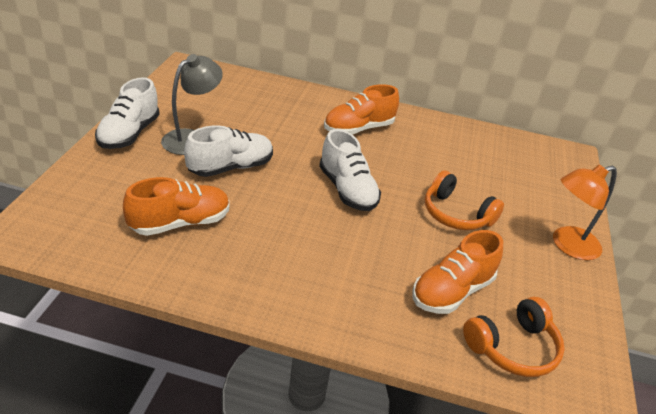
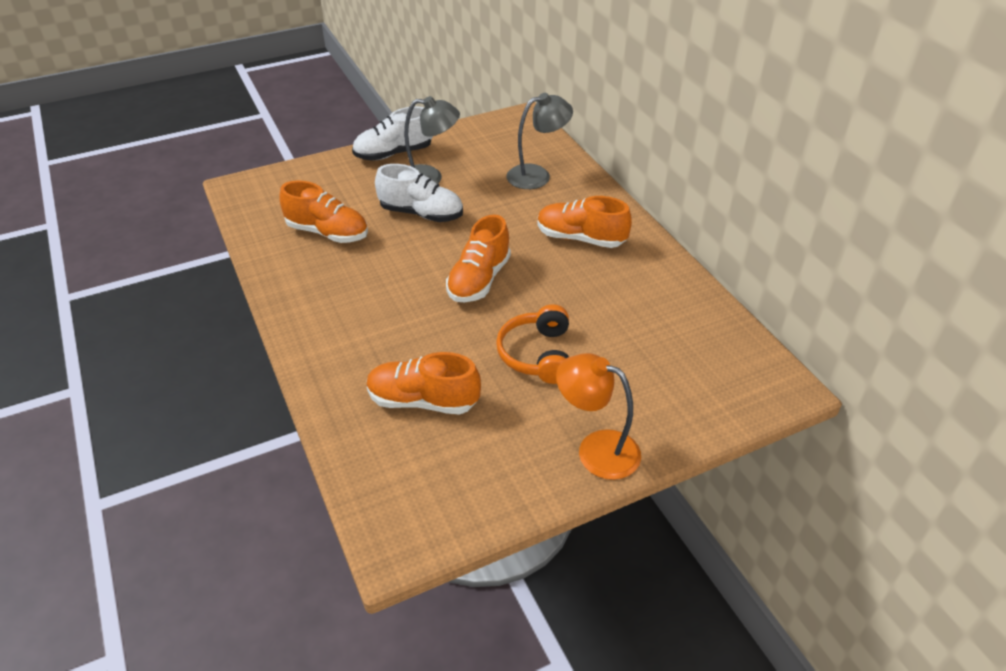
camera: 55 degrees right, 5 degrees up
(265, 101) = (537, 175): none -> grey lamp
(347, 190) = (479, 280): white shoe -> orange shoe
(513, 347) = (395, 468): orange headphones -> none

